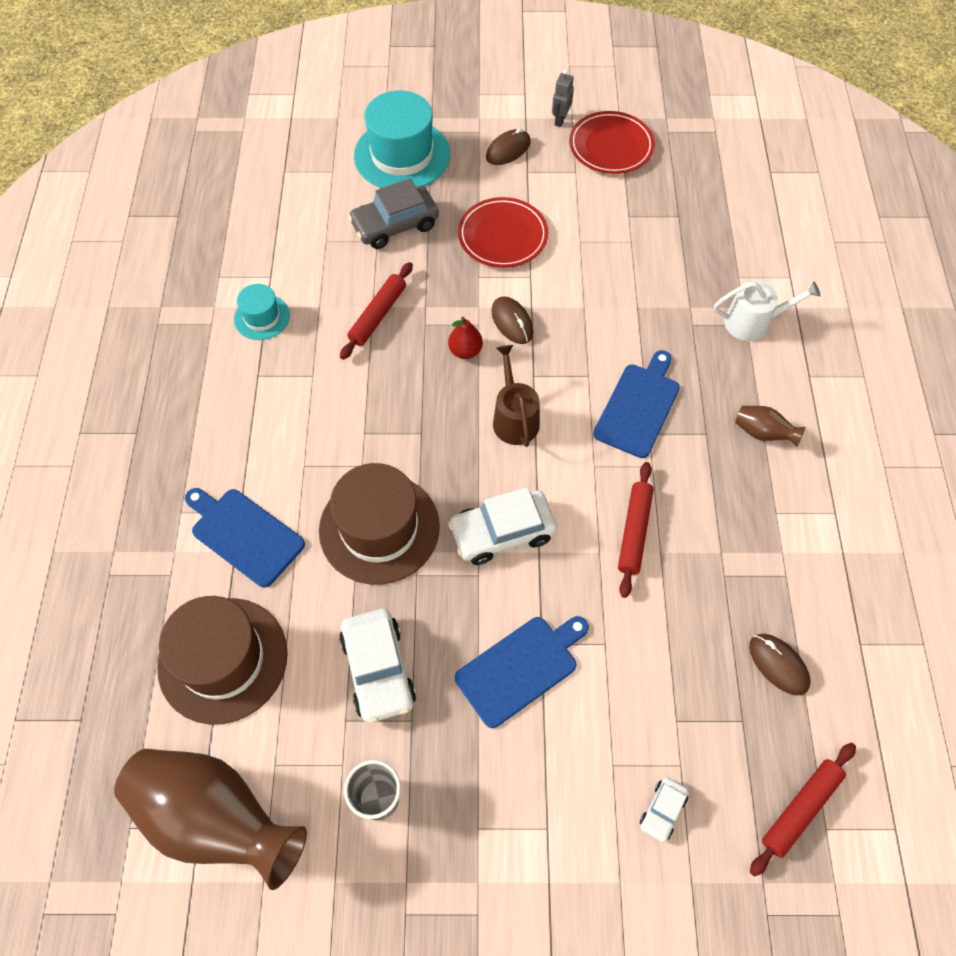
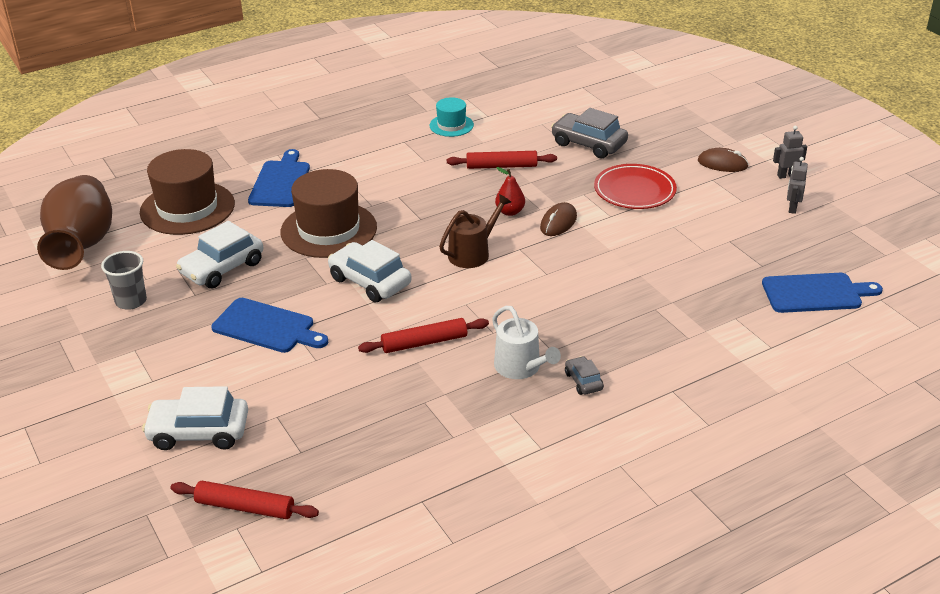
camera: 60 degrees right, 25 degrees down
(402, 155) = (656, 123): turquoise hat -> none
(611, 146) = (792, 208): red plate -> grey robot
(638, 407) = (542, 307): blue cutting board -> blue cutting board (815, 293)
(662, 811) = (199, 432): white car -> white car, size x1.95
(753, 322) = (695, 341): white watering can -> white watering can (521, 367)
(762, 433) = (583, 381): brown vase -> grey car
(778, 665) = (365, 457): brown mouse -> none

